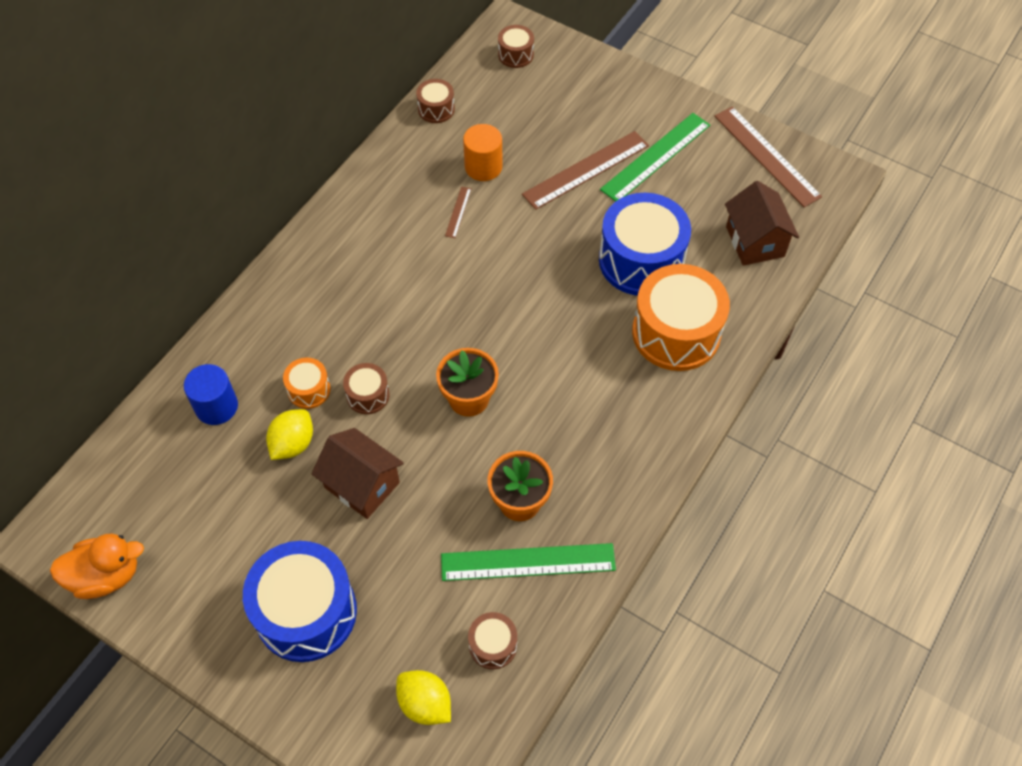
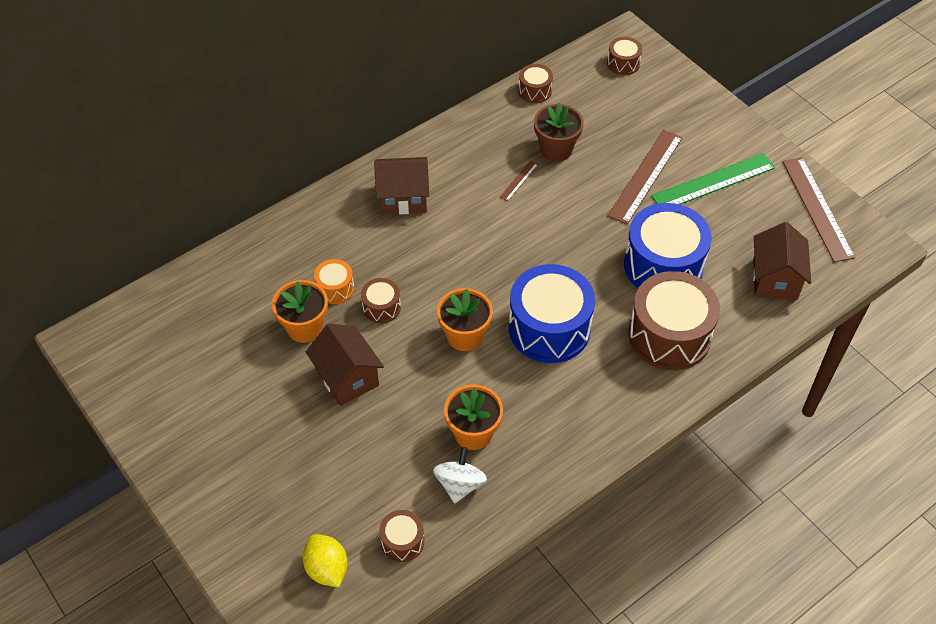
camera: 20 degrees right, 5 degrees down
(106, 575) = (118, 383): orange duck -> none
(216, 406) = (256, 279): blue cylinder -> none
(293, 444) = (304, 327): yellow lemon -> orange flower pot
(306, 612) = (261, 463): blue drum -> blue drum (549, 328)
(342, 266) = (403, 198): none -> brown house
(483, 167) = (556, 149): orange cylinder -> brown flower pot
(528, 562) = (459, 484): green ruler -> white spinning top
(586, 170) = (645, 176): brown ruler -> brown ruler turned 45 degrees counterclockwise
(676, 333) = (669, 335): orange drum -> brown drum

